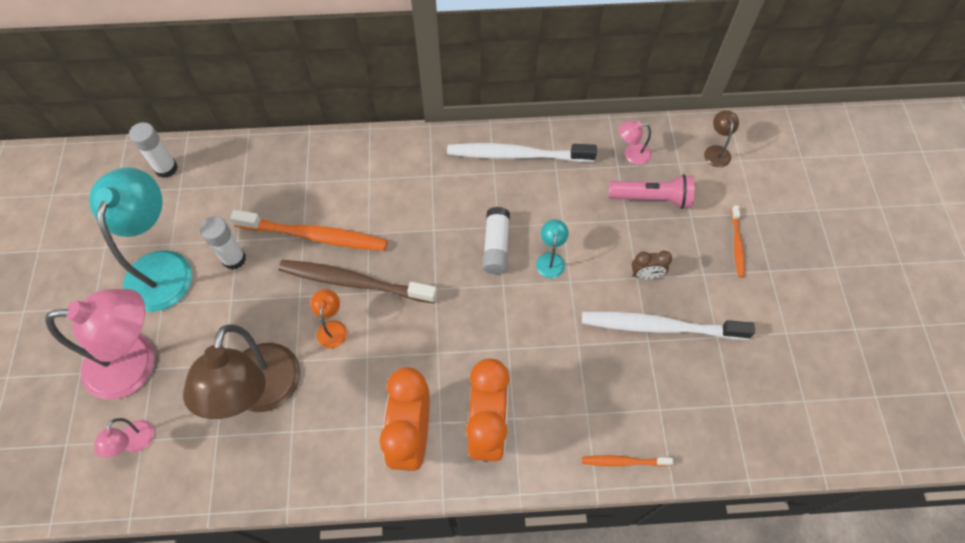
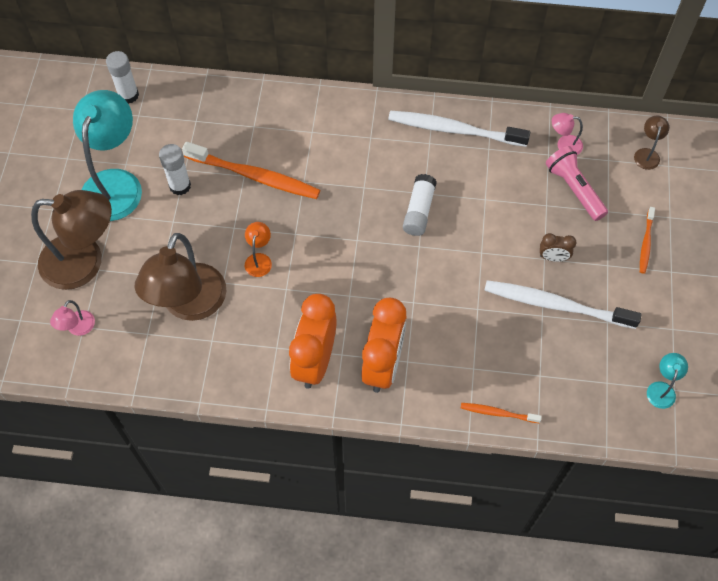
camera: 10 degrees right, 0 degrees up
(136, 363) = (85, 262): pink lamp -> brown lamp
(353, 282) = (284, 222): brown toothbrush -> none
(550, 259) = (467, 230): turquoise lamp -> turquoise lamp (661, 389)
(652, 198) = (574, 189): pink flashlight -> pink flashlight turned 135 degrees counterclockwise

